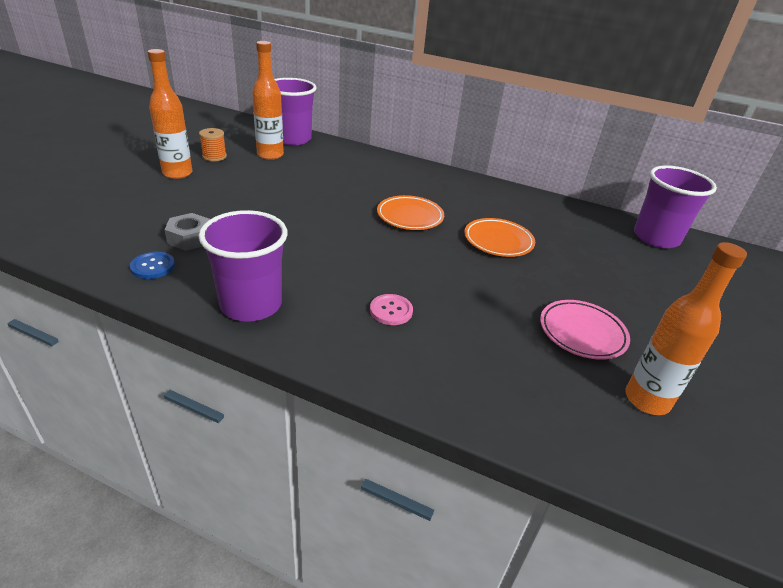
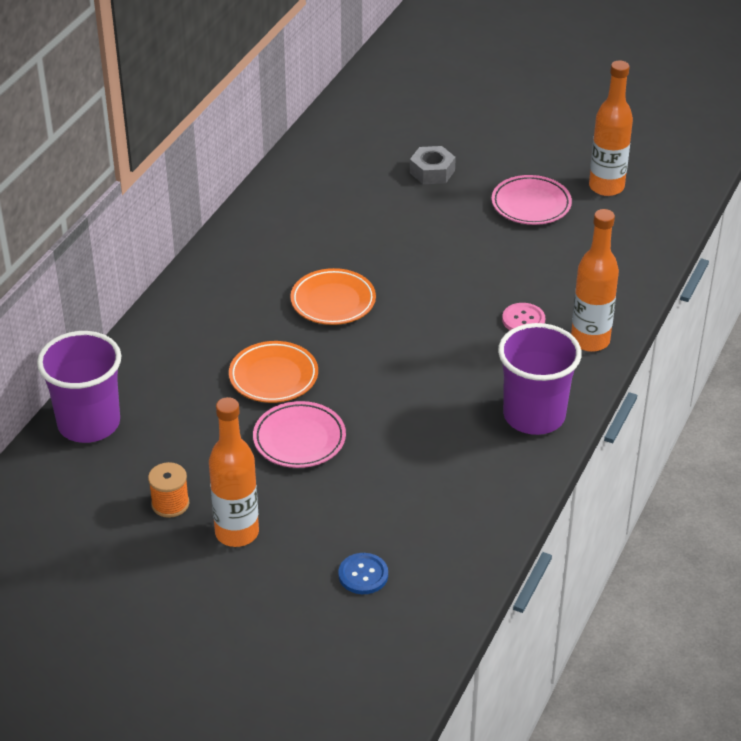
camera: 85 degrees left, 5 degrees up
(153, 266) = (481, 502): blue button -> blue button (363, 575)
(190, 238) = (416, 484): grey nut -> grey nut (432, 172)
(258, 196) = (299, 439): none -> pink plate
(270, 155) = (157, 442): orange bottle -> orange bottle (590, 340)
(498, 241) = (379, 236): orange plate -> orange plate (273, 376)
(656, 238) = (352, 119): purple cup -> none

